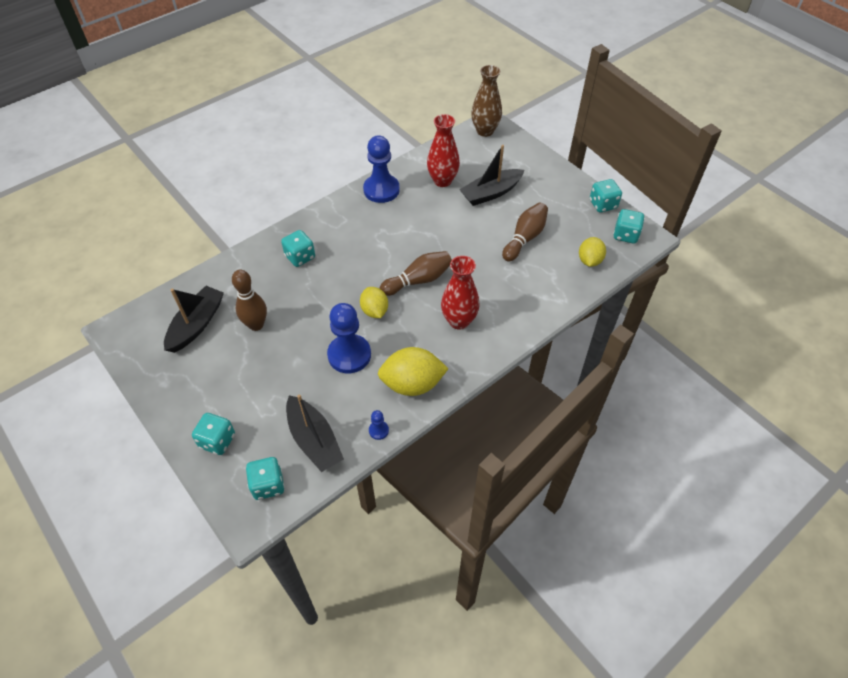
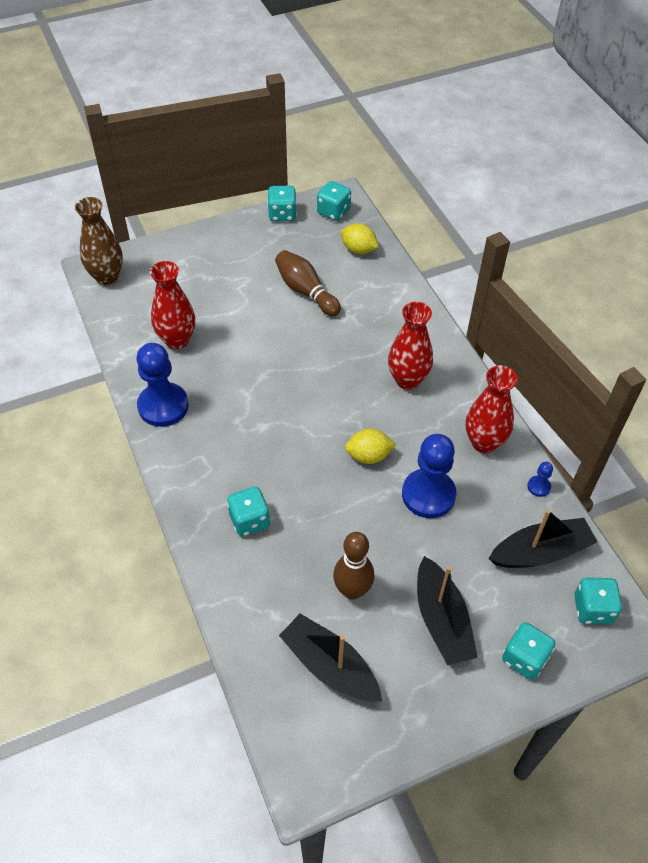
camera: 75 degrees left, 0 degrees up
(412, 384) = (484, 442): yellow lemon -> red vase
(418, 280) = (335, 402): brown bowling pin -> none
(491, 193) = (220, 300): black boat -> black boat (442, 620)

